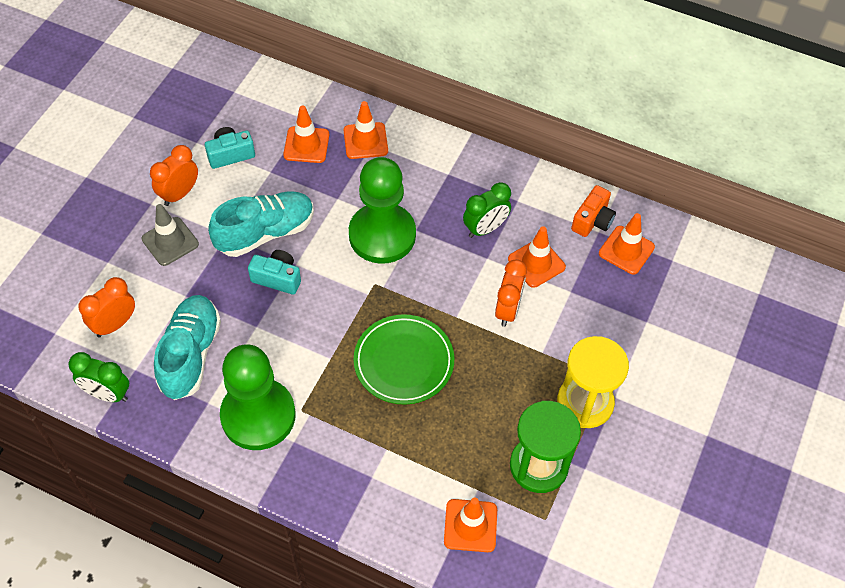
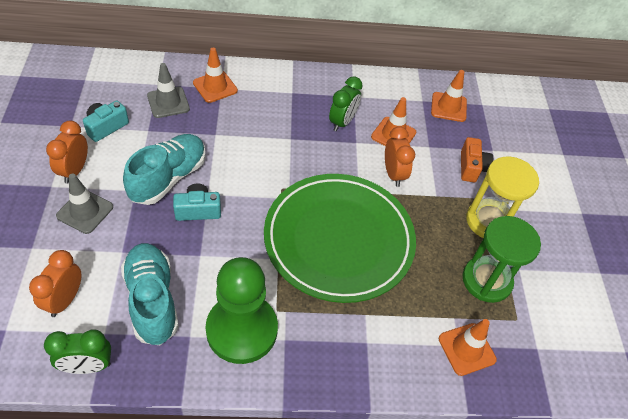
camera: 30 degrees left, 5 degrees down
(306, 145) = (168, 102): orange traffic cone -> grey traffic cone
(382, 235) = (267, 150): green pawn -> none
(404, 361) = (339, 239): green plate -> green plate, size x1.70
(592, 220) = (414, 94): orange camera -> orange camera (471, 167)

